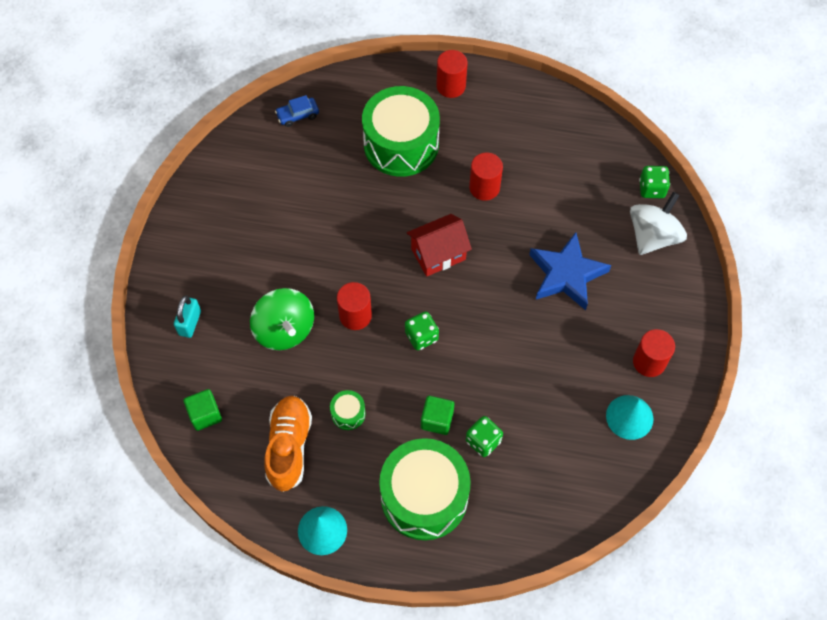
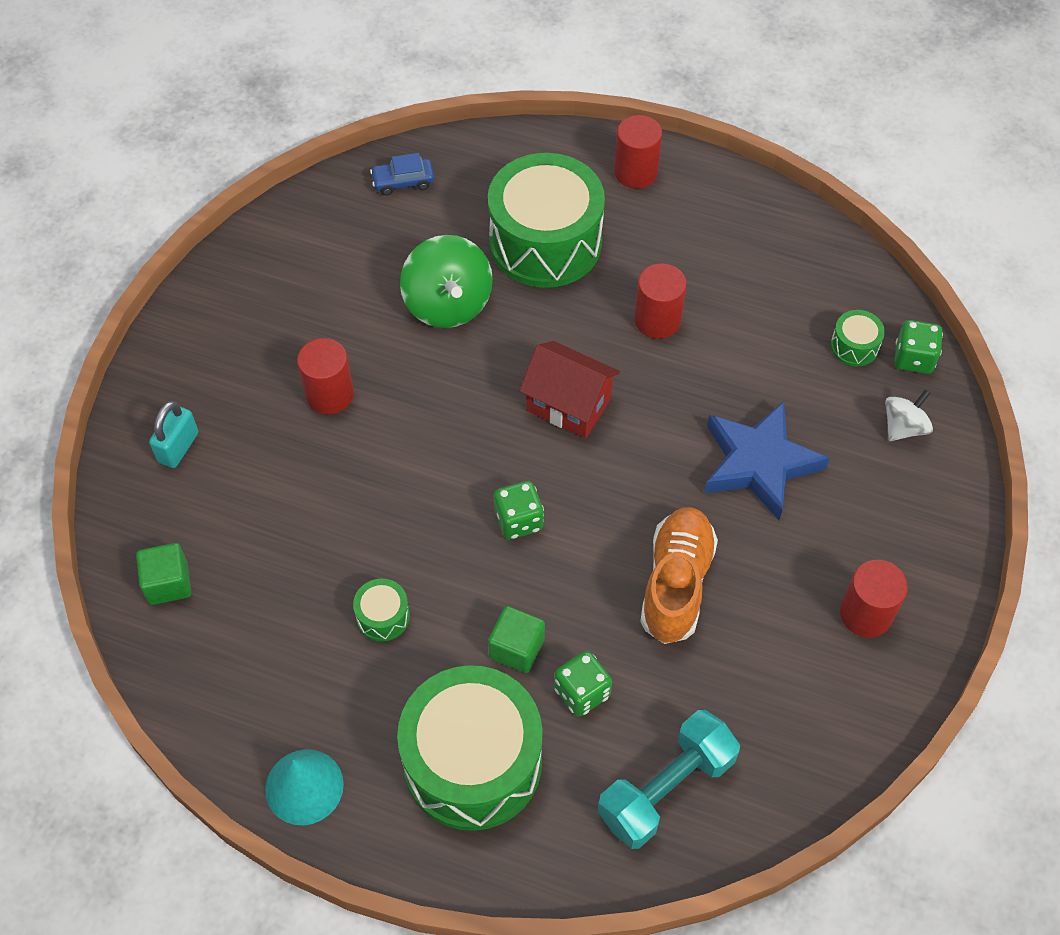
camera: 10 degrees right, 5 degrees down
(284, 330) = (315, 479): green spinning top -> green spinning top (448, 304)
(289, 447) = (282, 652): orange shoe -> orange shoe (676, 584)
(355, 315) = (425, 474): red cylinder -> red cylinder (329, 394)
(438, 254) = (568, 405): red house -> red house turned 45 degrees clockwise
(546, 493) = (666, 789): none -> turquoise dumbbell
(613, 186) = (854, 346): none -> green drum
(629, 417) = (820, 693): turquoise cone -> none
(653, 236) = (903, 427): white spinning top -> white spinning top, size x0.57

